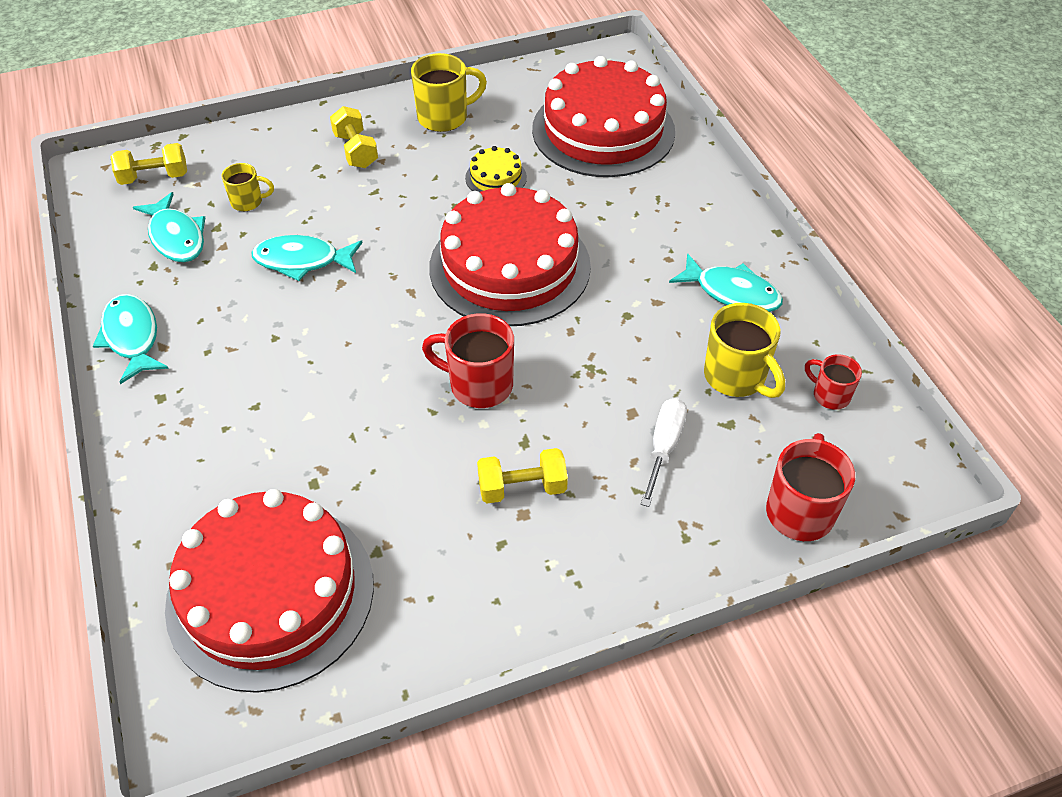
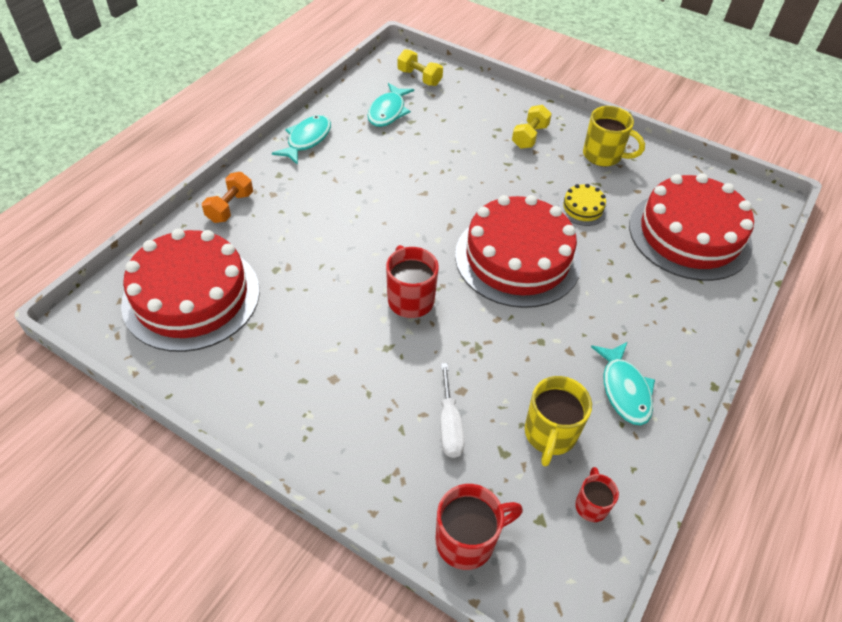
camera: 50 degrees right, 0 degrees up
(161, 476) = (230, 207): none -> orange dumbbell
(248, 202) = (442, 121): yellow mug -> none
(302, 261) = (423, 167): turquoise fish -> none
(522, 488) = (352, 366): yellow dumbbell -> none
(664, 447) = (449, 425): white screwdriver -> white screwdriver turned 105 degrees clockwise

